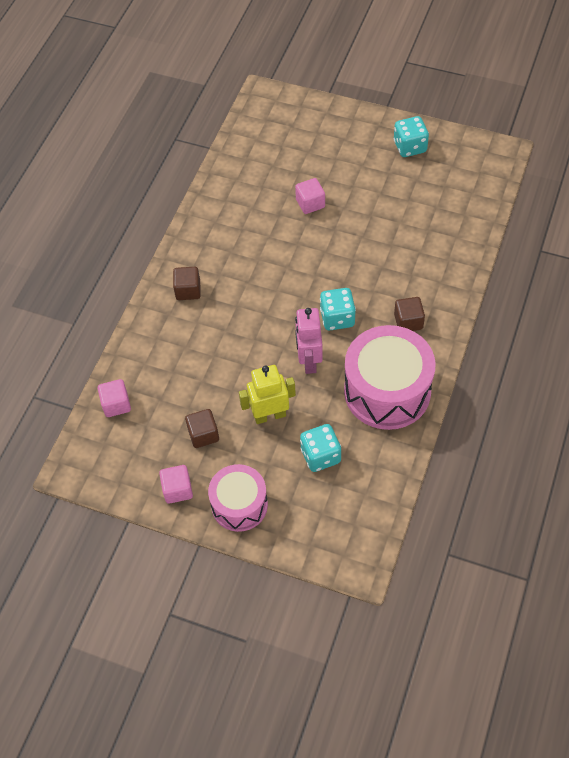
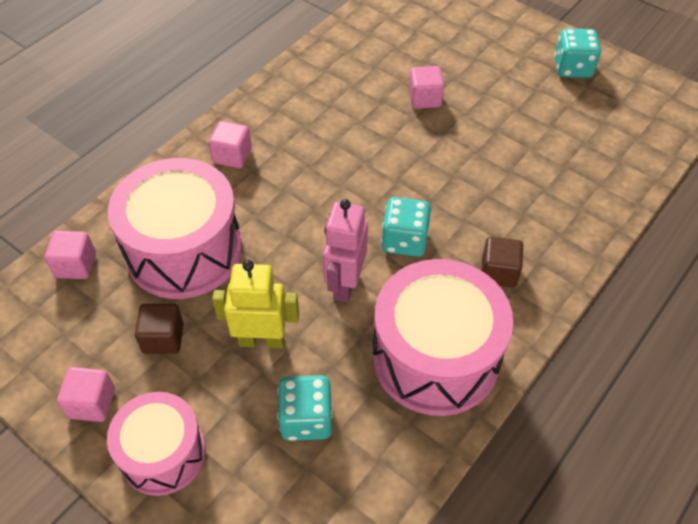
camera: 15 degrees right, 5 degrees down
(187, 371) = (184, 250): none -> pink drum
(188, 290) = (232, 156): brown cube -> pink cube

